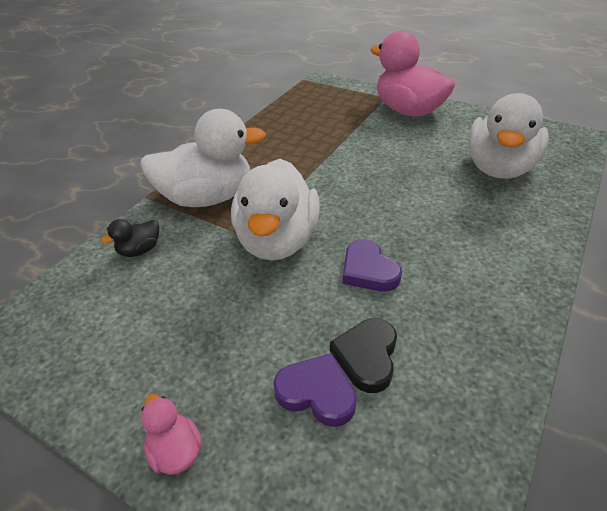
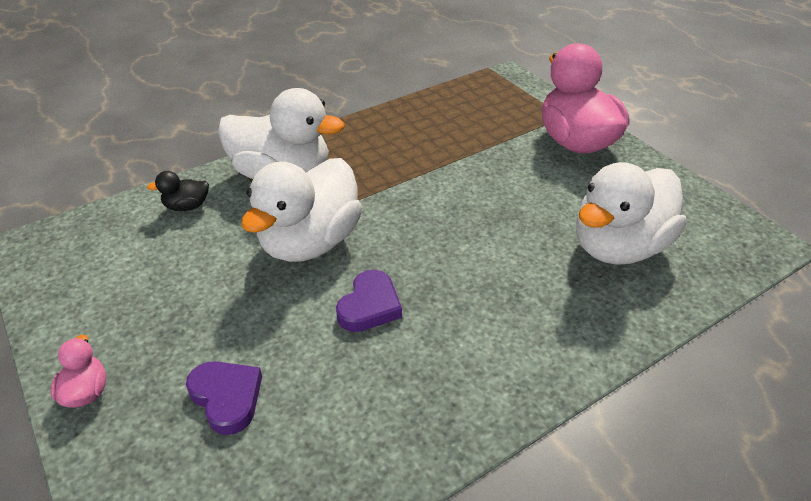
camera: 25 degrees right, 0 degrees up
(366, 357) = (296, 386): black heart -> none
(368, 270) = (369, 306): purple heart -> purple heart turned 150 degrees counterclockwise

